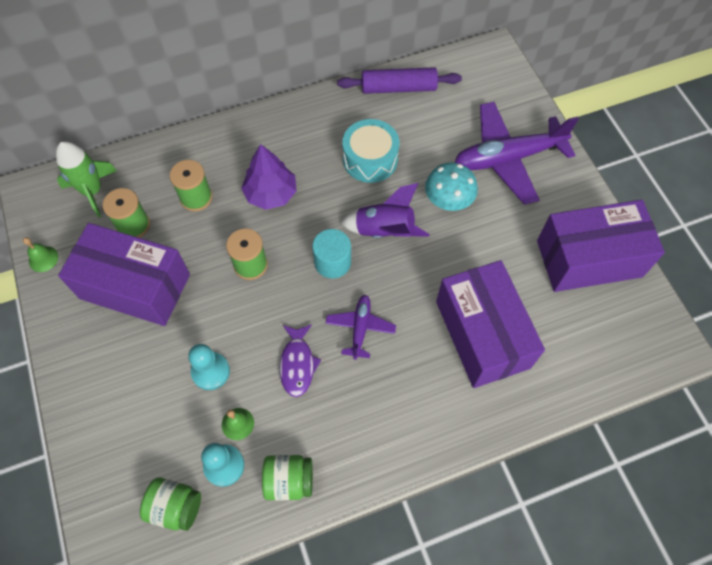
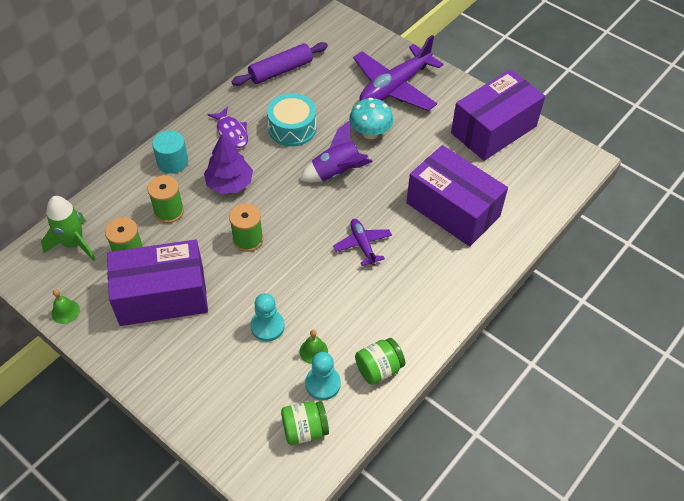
camera: 30 degrees left, 10 degrees down
(297, 364) = (332, 290): purple fish -> purple fish (231, 132)
(332, 262) = (311, 210): turquoise cylinder -> turquoise cylinder (172, 162)

